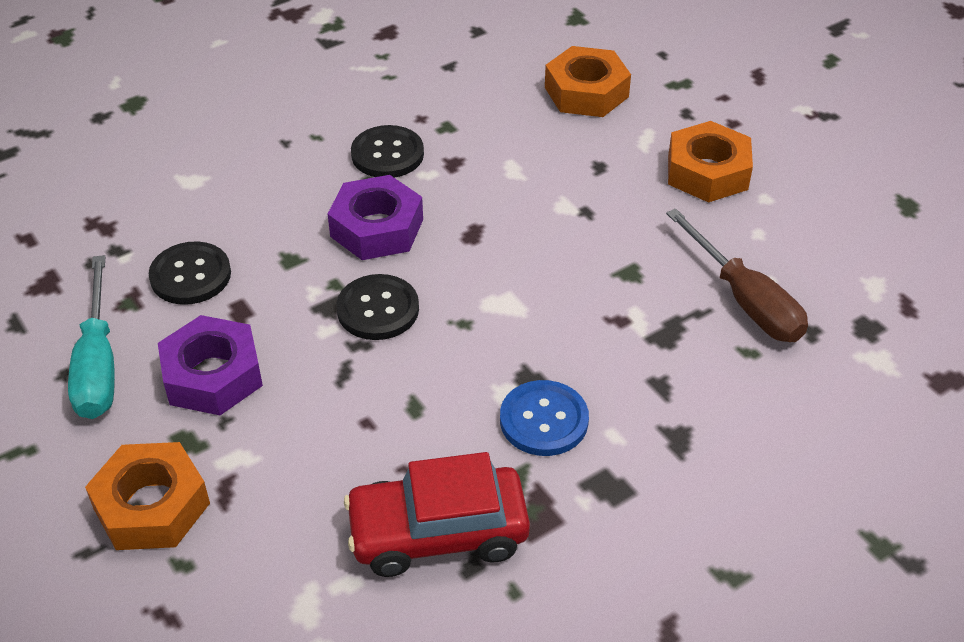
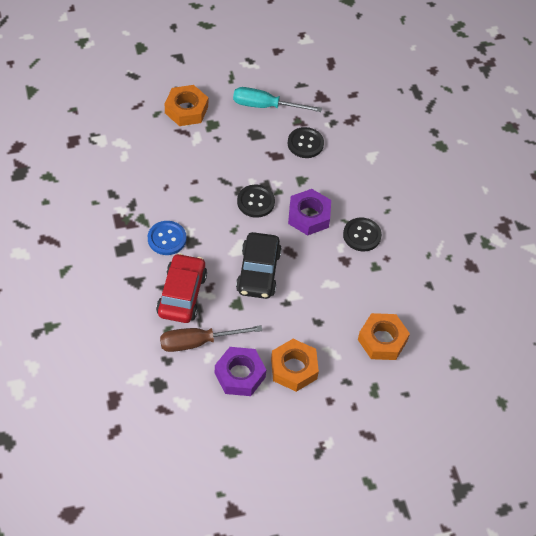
camera: 105 degrees right, 10 degrees up
(213, 375) = (243, 139): purple nut -> purple nut (240, 375)
(438, 532) = (131, 188): red car -> red car (182, 294)
(543, 262) = (258, 272): none -> black car

